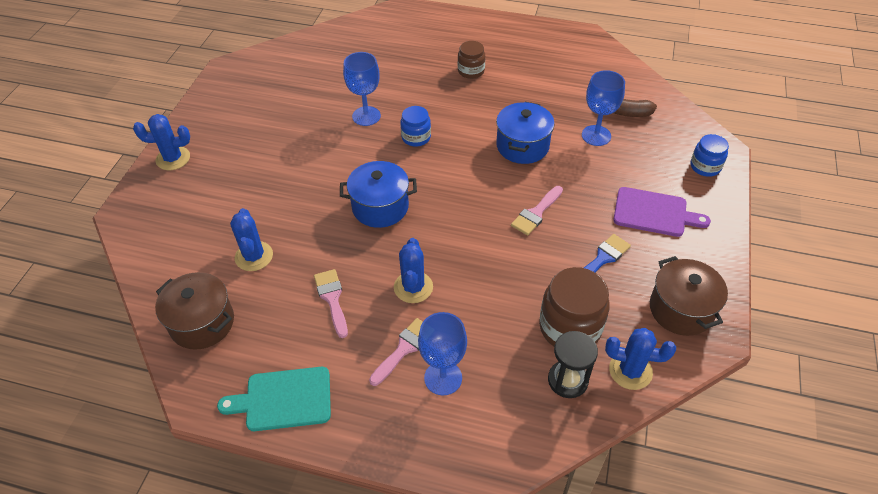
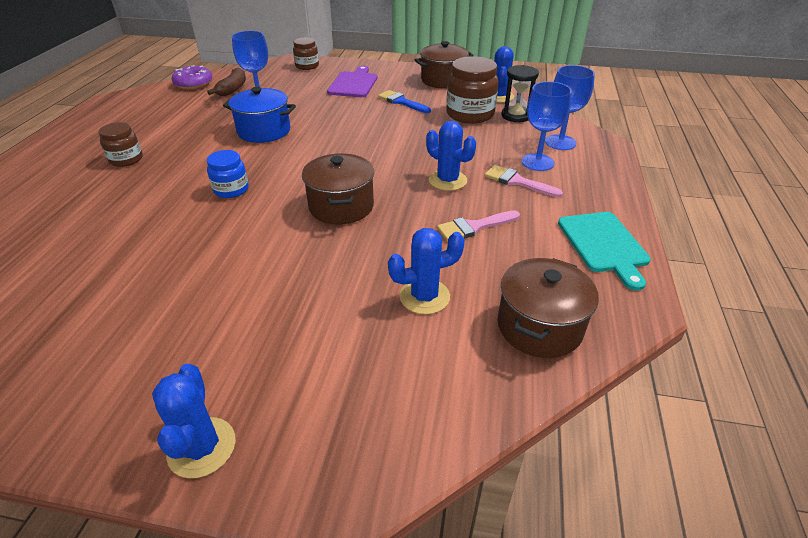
camera: 95 degrees left, 10 degrees down
(366, 116) = (176, 228): blue goblet -> blue goblet (560, 142)
(380, 207) = (341, 206): blue pot -> brown pot
(413, 287) = (447, 180): blue cactus -> blue cactus turned 45 degrees clockwise
(536, 213) = (353, 125): pink brush -> none
(634, 82) = (193, 84): none -> purple donut
(705, 167) = (307, 66): blue jar -> brown jar

